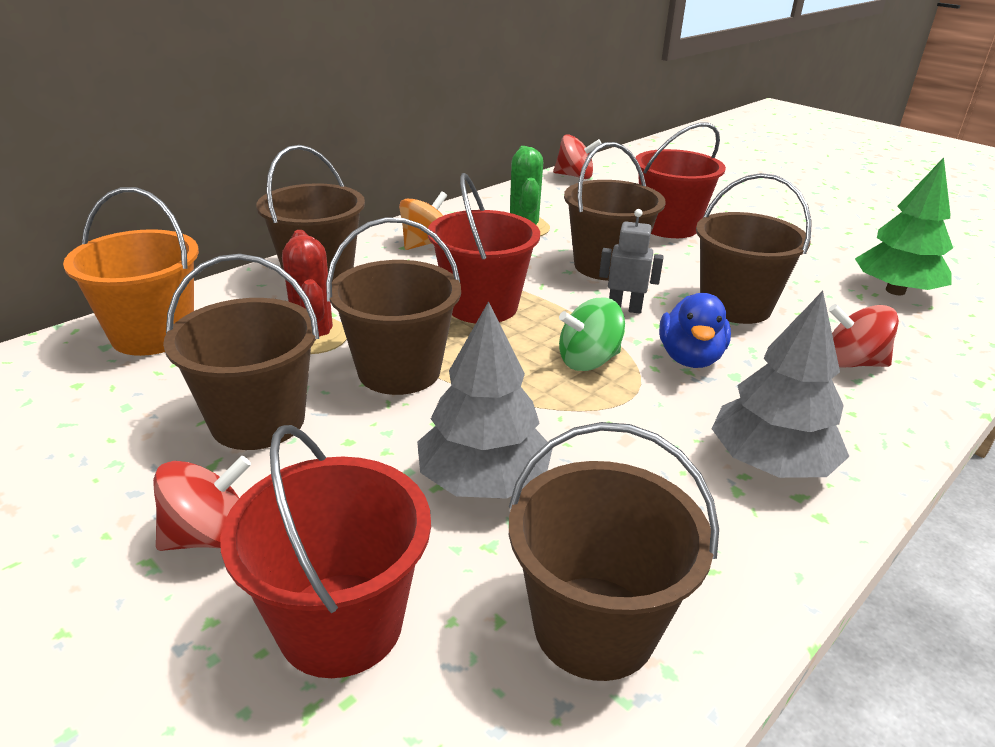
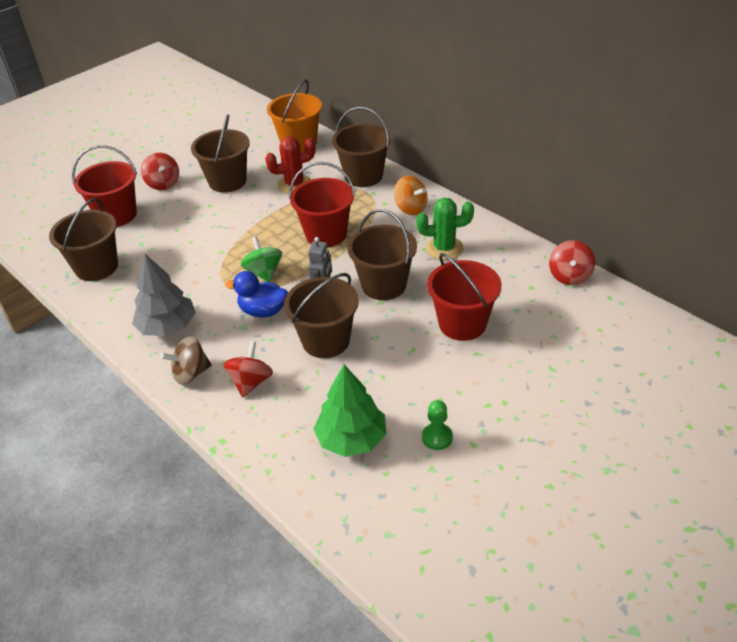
camera: 95 degrees right, 10 degrees up
(399, 371) = (261, 212): brown bucket -> none
(483, 481) = (176, 240): grey tree -> none
(854, 247) = (437, 437): none -> green pawn
(871, 423) = (191, 373): none -> brown spinning top

